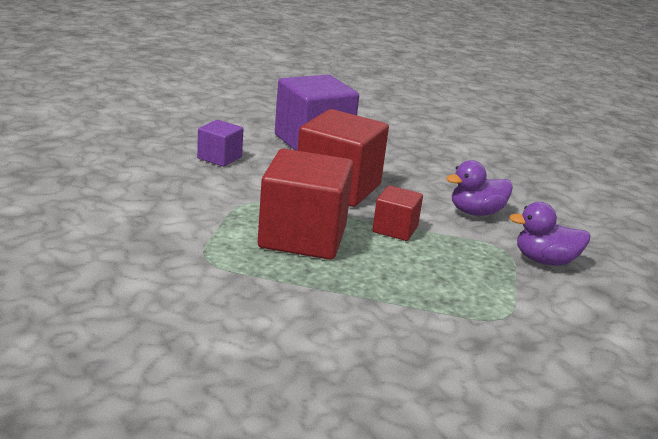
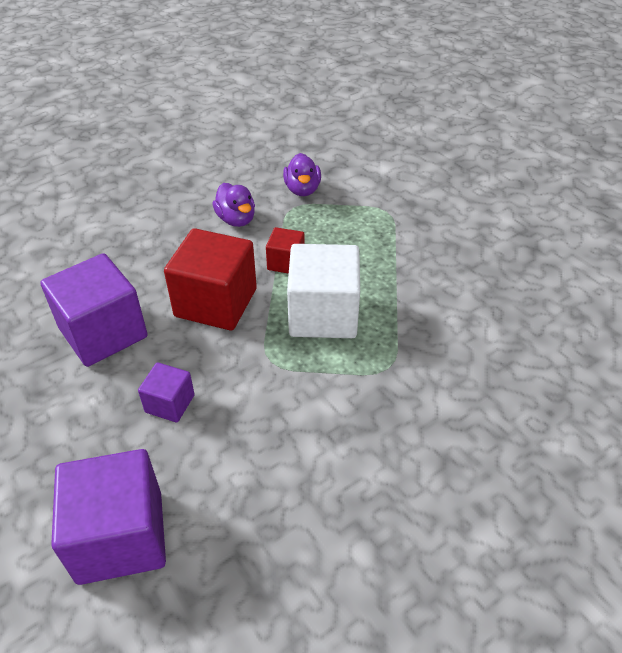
camera: 95 degrees left, 20 degrees up
(109, 134) = (120, 536): none -> purple cube
(303, 237) = (323, 314): red cube -> white cube

